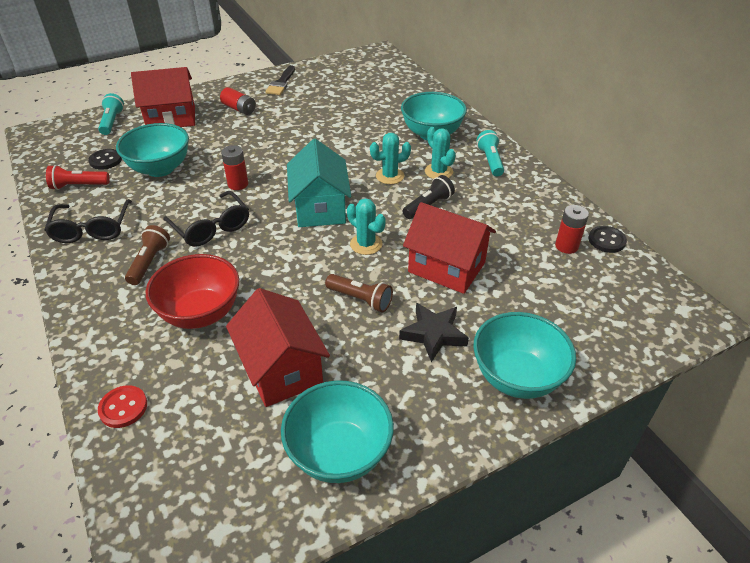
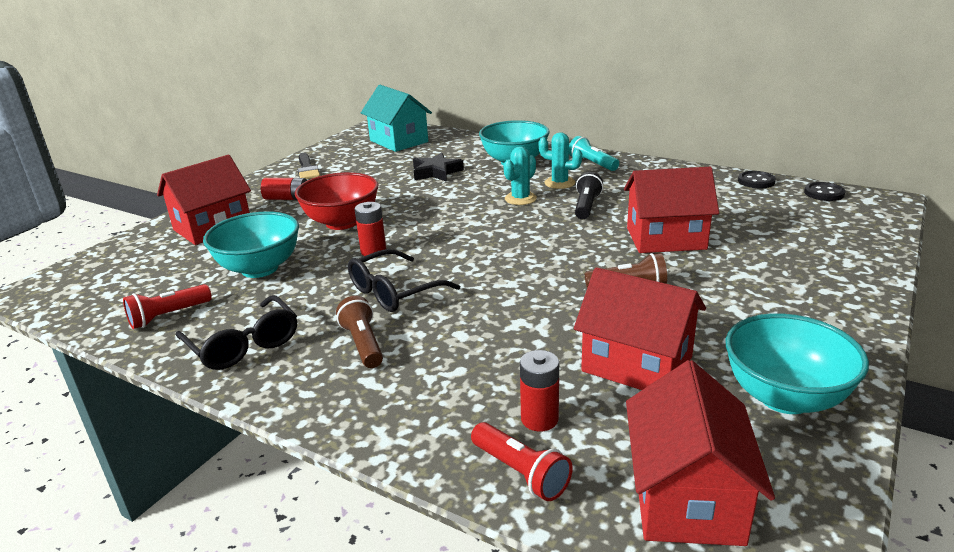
camera: 30 degrees left, 15 degrees down
(105, 160) = (174, 284): black button -> black button (824, 193)
(112, 122) = (135, 252): turquoise flashlight -> none
(123, 407) = (521, 472): red button -> red flashlight
(184, 483) = (686, 498): none -> red house
(201, 313) = (487, 359): red bowl -> red bowl (342, 222)
(211, 227) = (394, 292): black glasses -> black glasses turned 120 degrees clockwise
(320, 208) = (488, 240): turquoise house -> turquoise house (398, 141)
(366, 244) = (572, 249): turquoise cactus -> none
(433, 334) = (726, 284): black star -> black star (436, 172)
(517, 377) = (831, 283): turquoise bowl -> none
(566, 246) = (734, 194): red battery -> red battery (539, 419)

